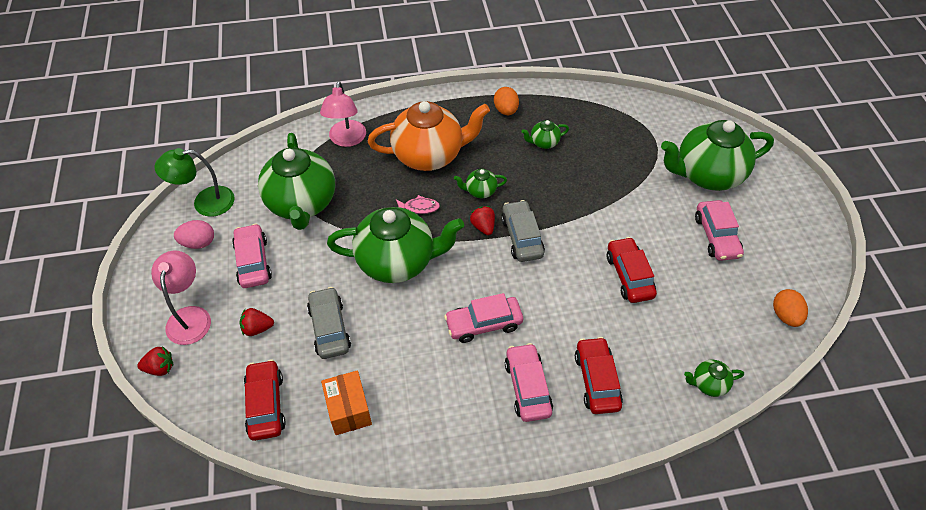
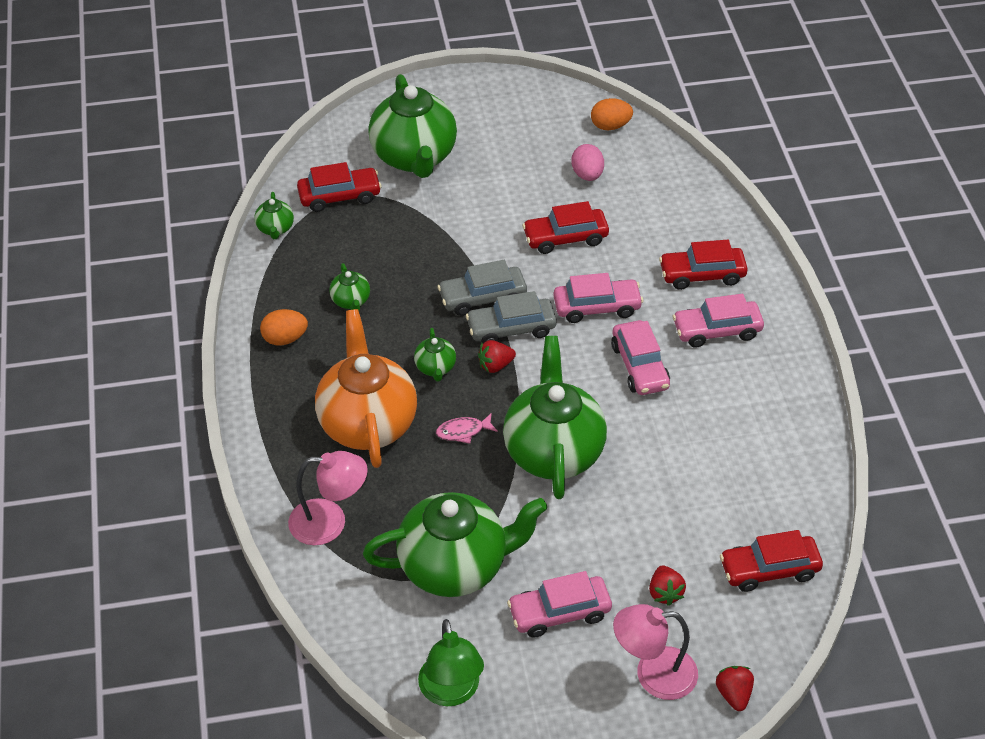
camera: 90 degrees left, 5 degrees down
(198, 243) = (528, 687): pink egg -> pink egg (587, 175)
(329, 328) = (658, 515): grey car -> grey car (482, 298)
(348, 410) = (765, 487): orange box -> none
(419, 207) = (463, 431): pink fish -> pink fish turned 105 degrees counterclockwise
(652, 132) = (339, 196): none -> red car
(708, 384) = (696, 192): green teapot -> green teapot (275, 229)
(716, 236) = (507, 161): pink car -> pink car (597, 307)

